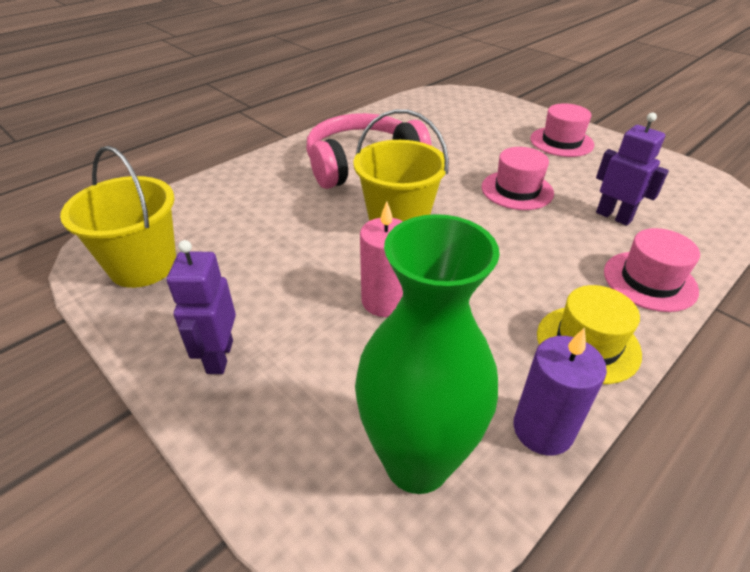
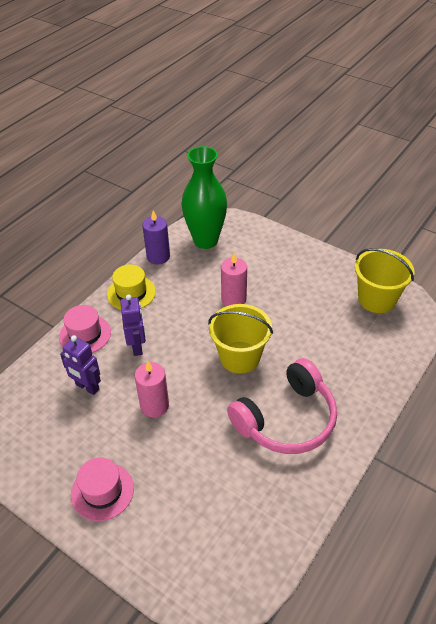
camera: 170 degrees right, 5 degrees up
(219, 357) = (300, 262): purple robot -> purple robot (137, 346)
(517, 190) = (154, 405): pink hat -> pink candle

